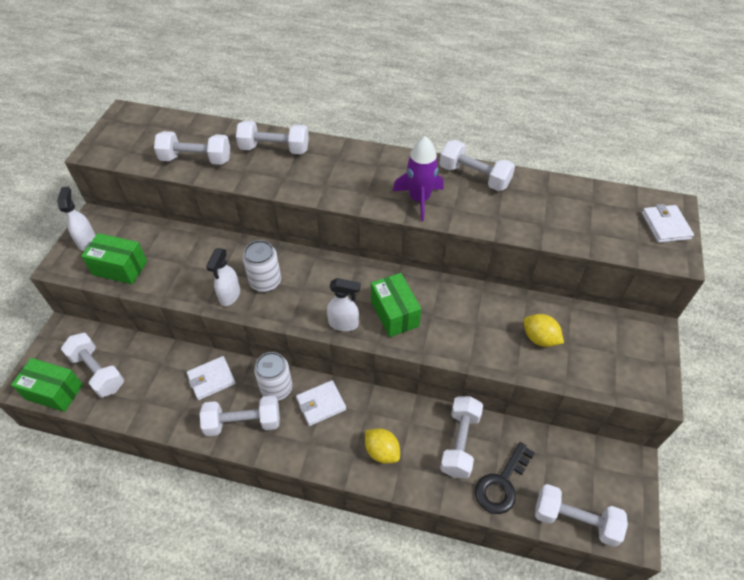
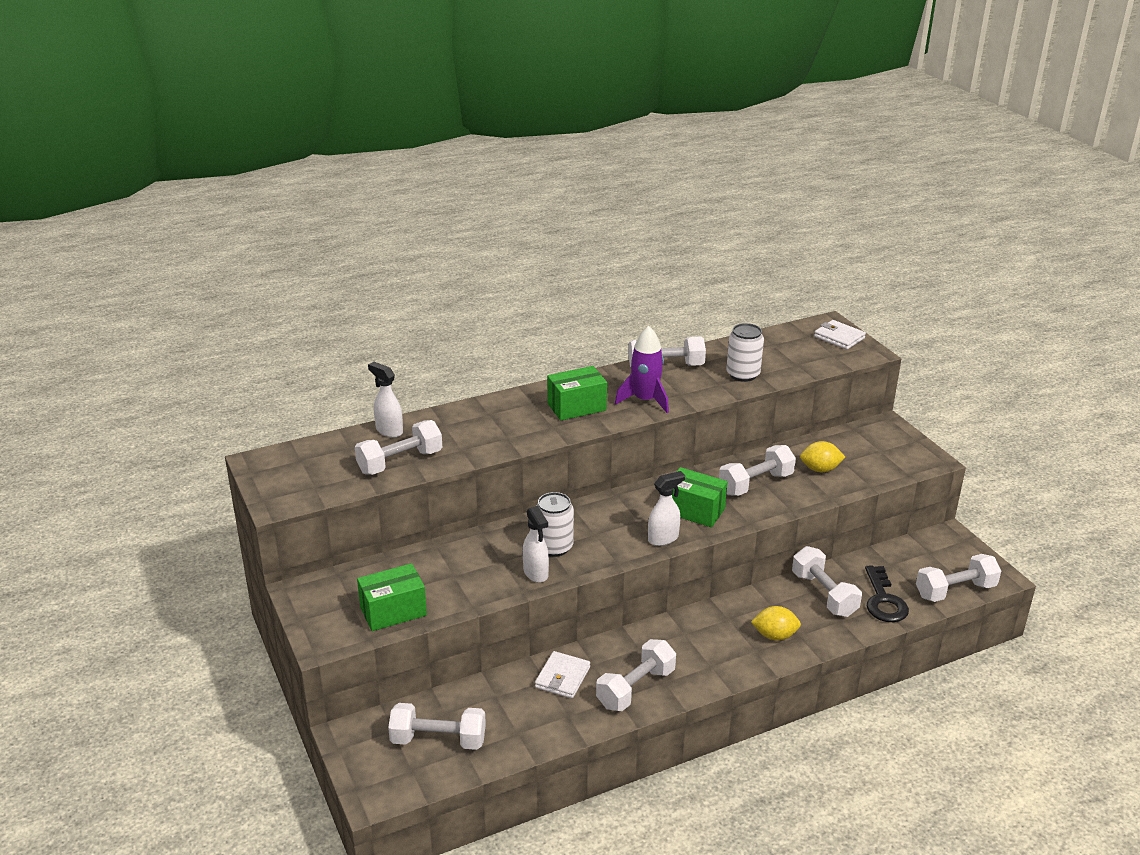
camera: 40 degrees left, 20 degrees down
(54, 392) = (414, 782): green box -> green box (576, 407)
(87, 241) = (321, 611): white spray bottle -> white spray bottle (389, 430)
(274, 149) = (465, 422): white dumbbell -> white dumbbell (755, 484)
(276, 388) = (631, 648): white can -> white can (743, 374)
(321, 404) = (684, 636): white wallet -> none

